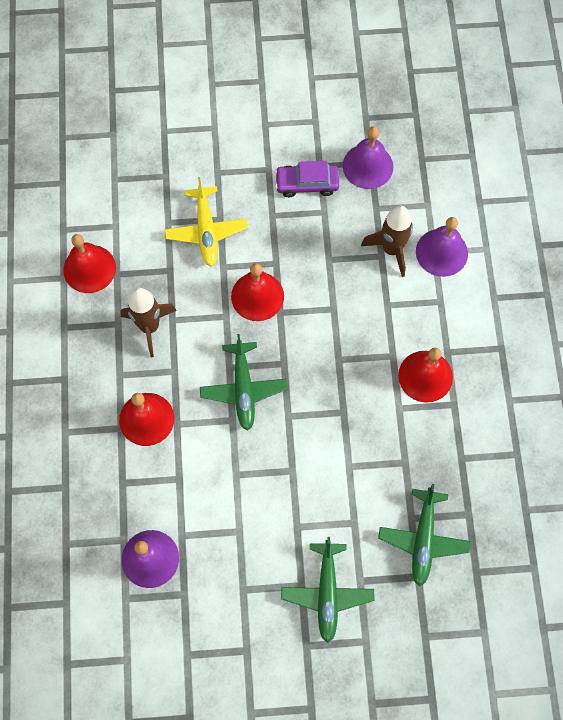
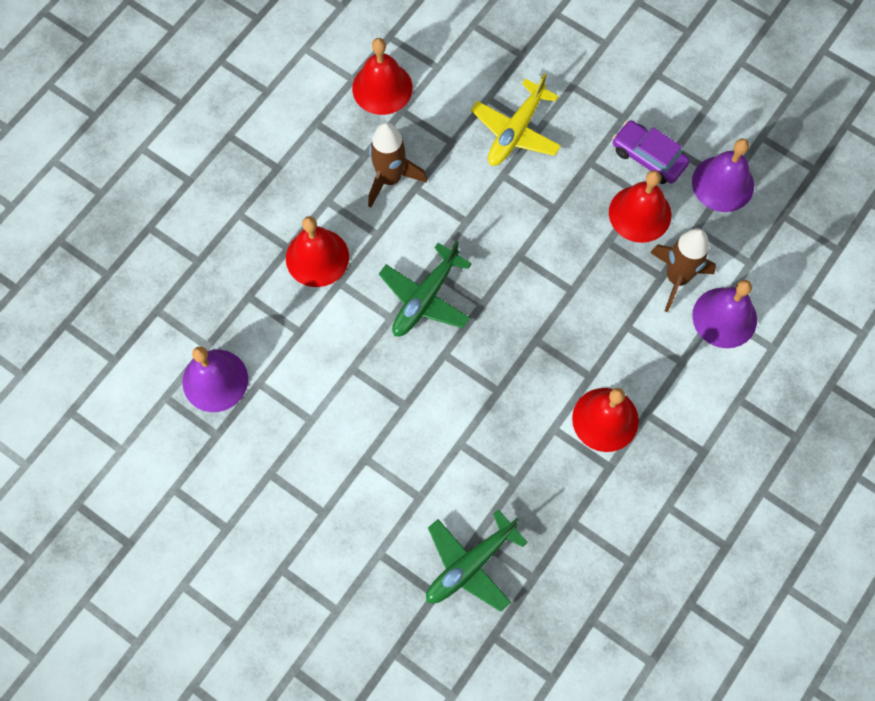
camera: 40 degrees right, 0 degrees up
(257, 296) = (511, 225): red bell -> red bell (640, 213)
(327, 593) = (340, 539): green plane -> none

